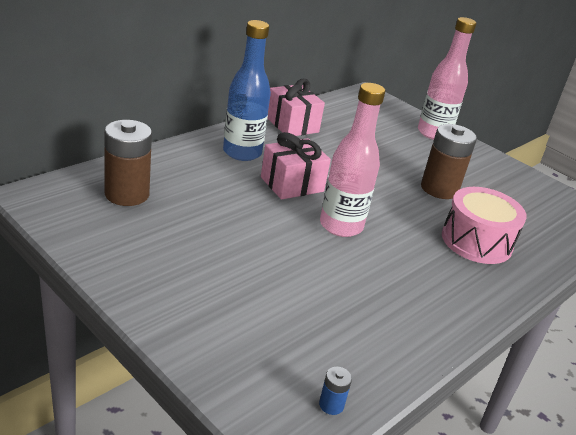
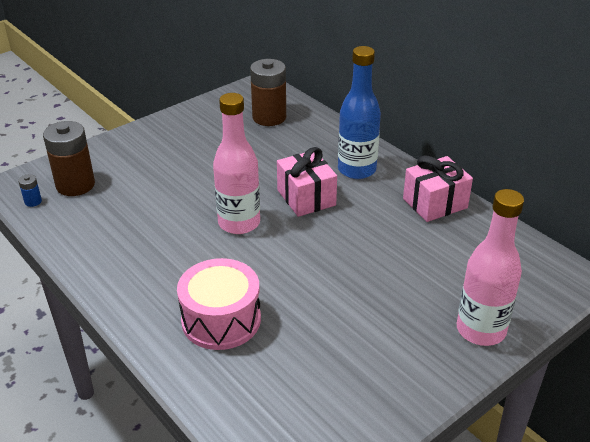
camera: 100 degrees right, 5 degrees up
(439, 189) = (326, 308): brown battery -> brown battery (75, 185)

